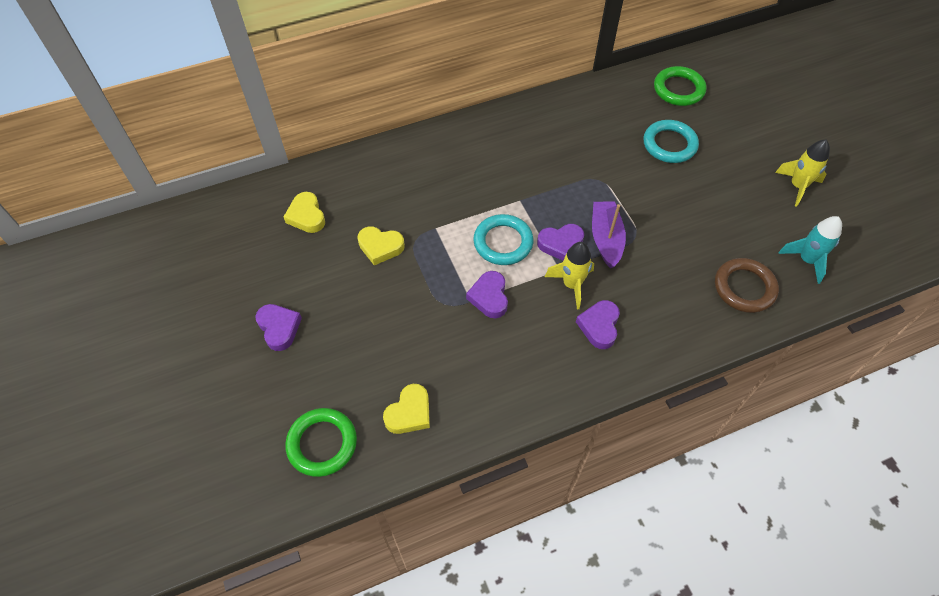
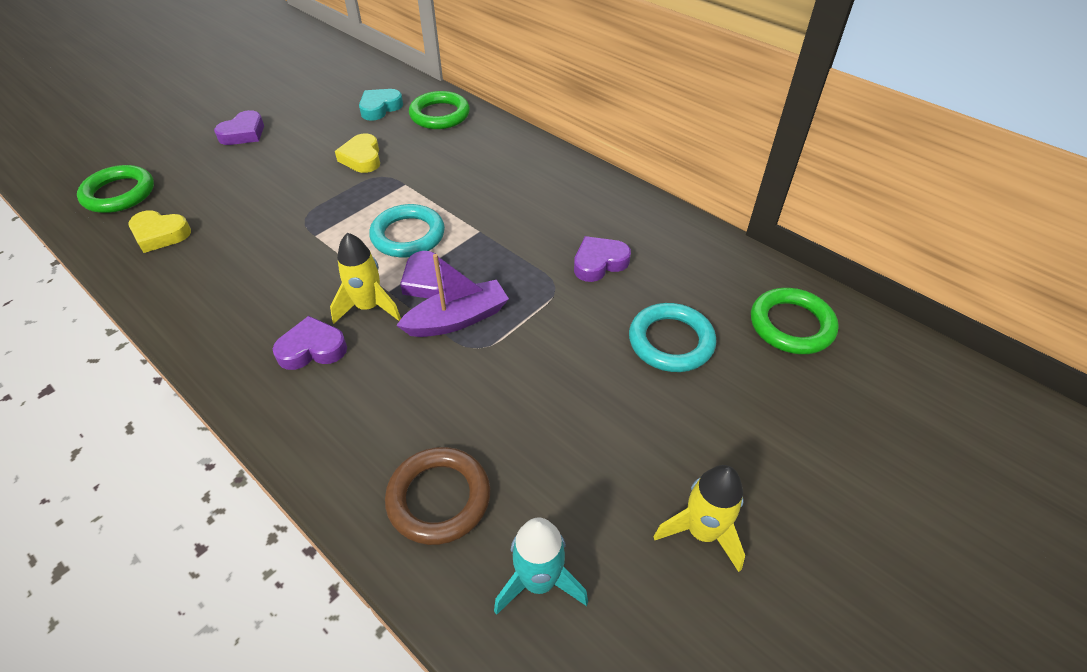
camera: 65 degrees right, 10 degrees down
(306, 216) = (380, 108): yellow heart -> turquoise heart
(347, 178) = (440, 115): none -> green ring
(489, 297) = (325, 247): purple heart -> purple heart (599, 263)

